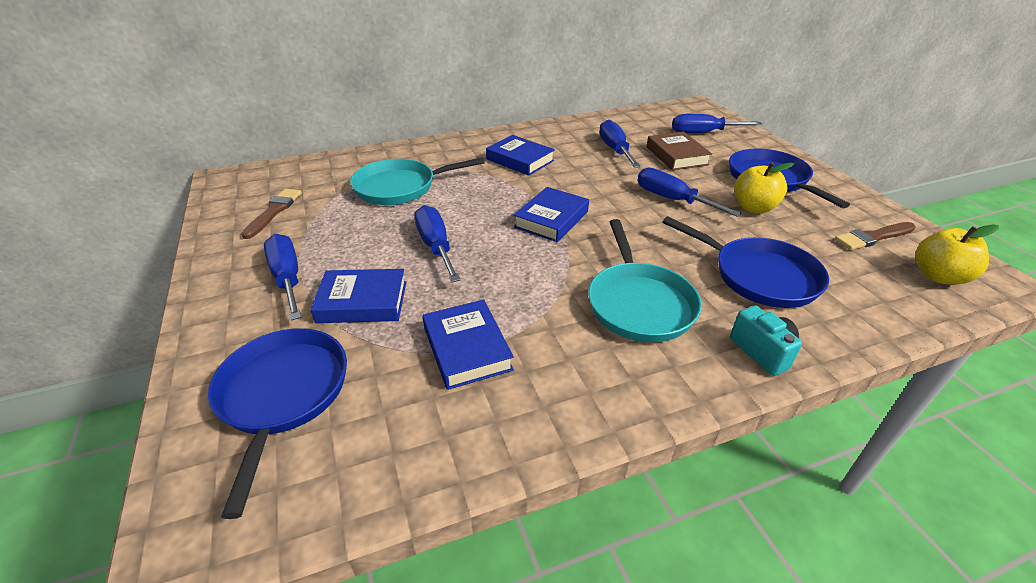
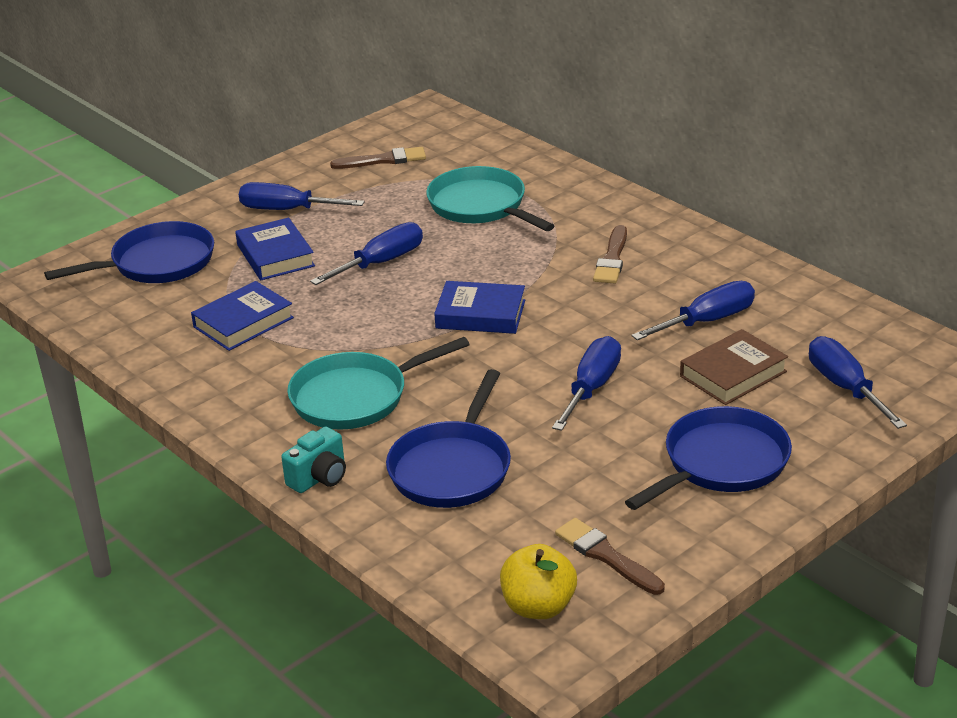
camera: 70 degrees right, 5 degrees down
(288, 278) = (287, 210): blue screwdriver -> blue screwdriver turned 120 degrees counterclockwise
(520, 160) = (612, 259): blue book -> brown brush
(754, 208) = (618, 454): yellow apple -> none

